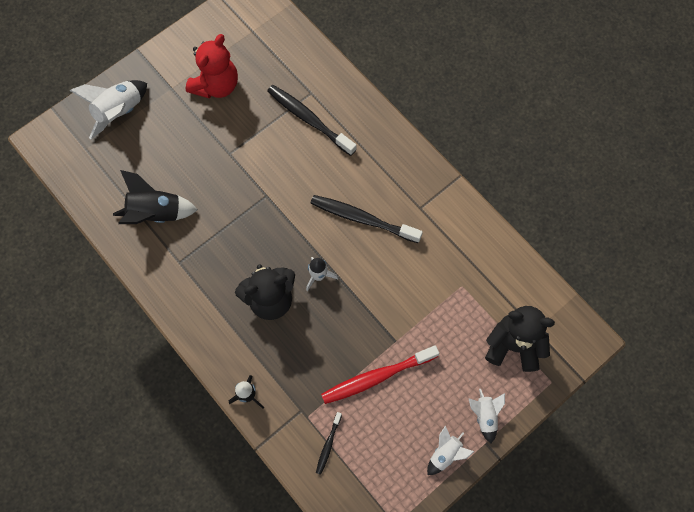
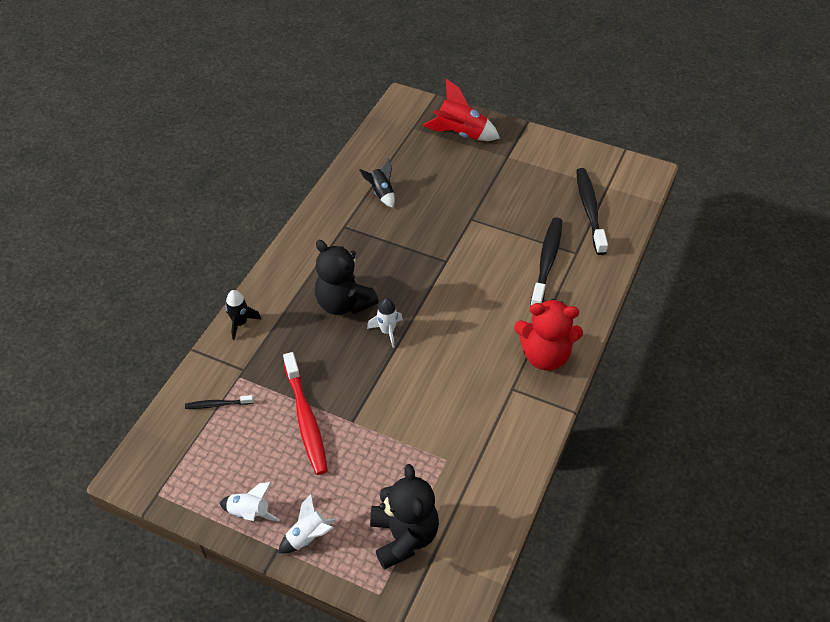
camera: 65 degrees right, 20 degrees down
(119, 112) = (460, 134): white rocket -> red rocket
(156, 213) = (381, 193): black rocket -> black rocket, size x0.60
(216, 85) = (532, 184): red teddy bear -> red teddy bear (545, 355)
(362, 219) = (469, 344): black toothbrush -> black toothbrush (589, 210)
(377, 377) = (306, 419): red toothbrush -> red toothbrush turned 150 degrees counterclockwise

